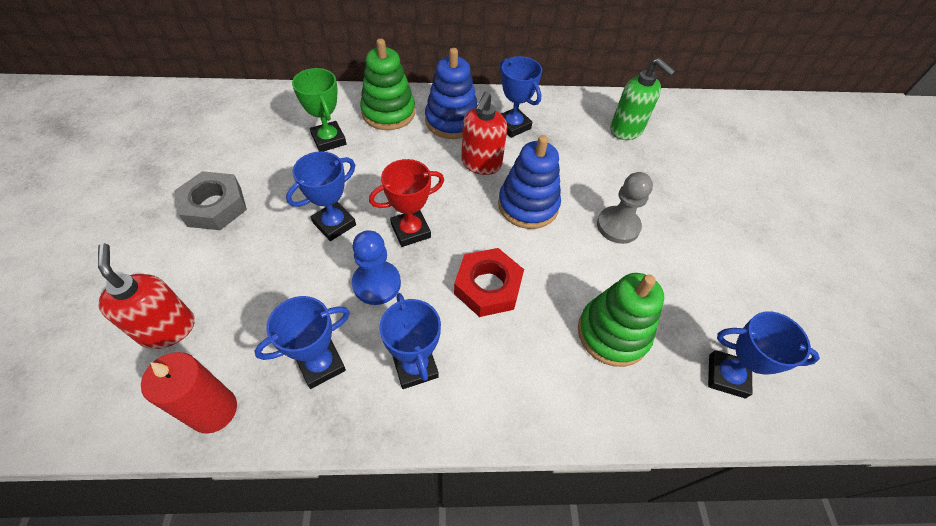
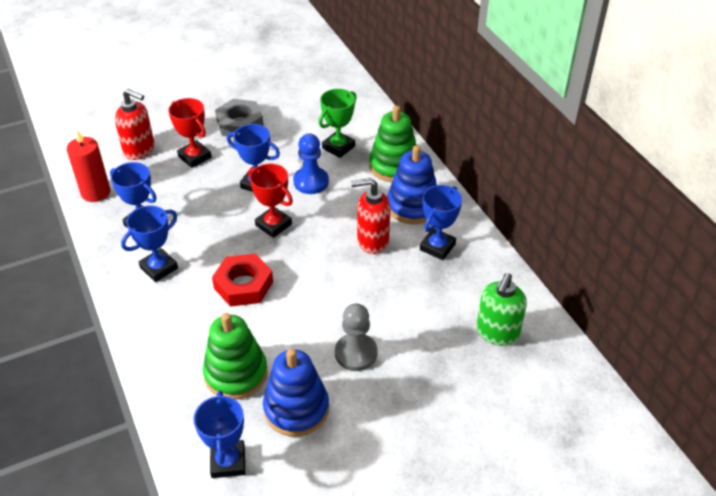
camera: 70 degrees right, 10 degrees down
(168, 328) = (139, 150): red soap dispenser -> red soap dispenser turned 75 degrees clockwise
(237, 269) = (194, 157): none -> red trophy
(376, 284) = (216, 225): blue pawn -> blue pawn (311, 182)
(528, 205) = (342, 285): blue stacking toy -> blue stacking toy (296, 409)

